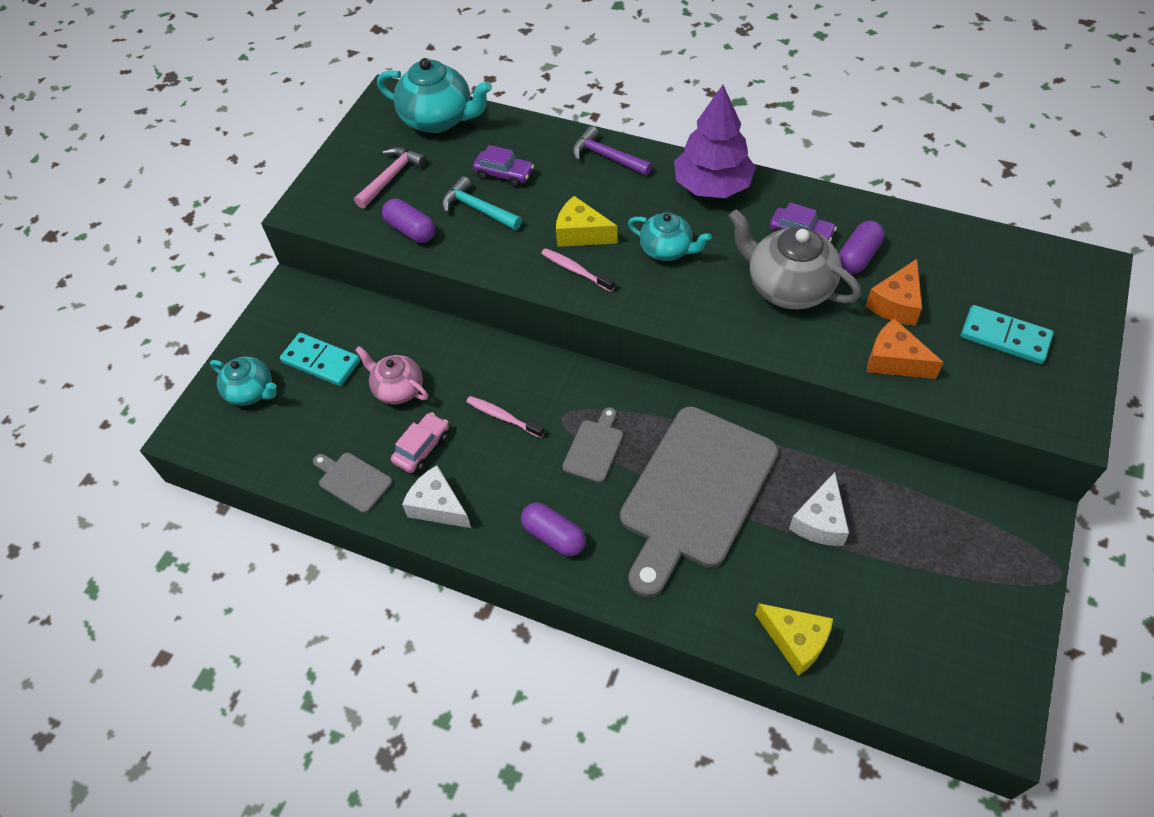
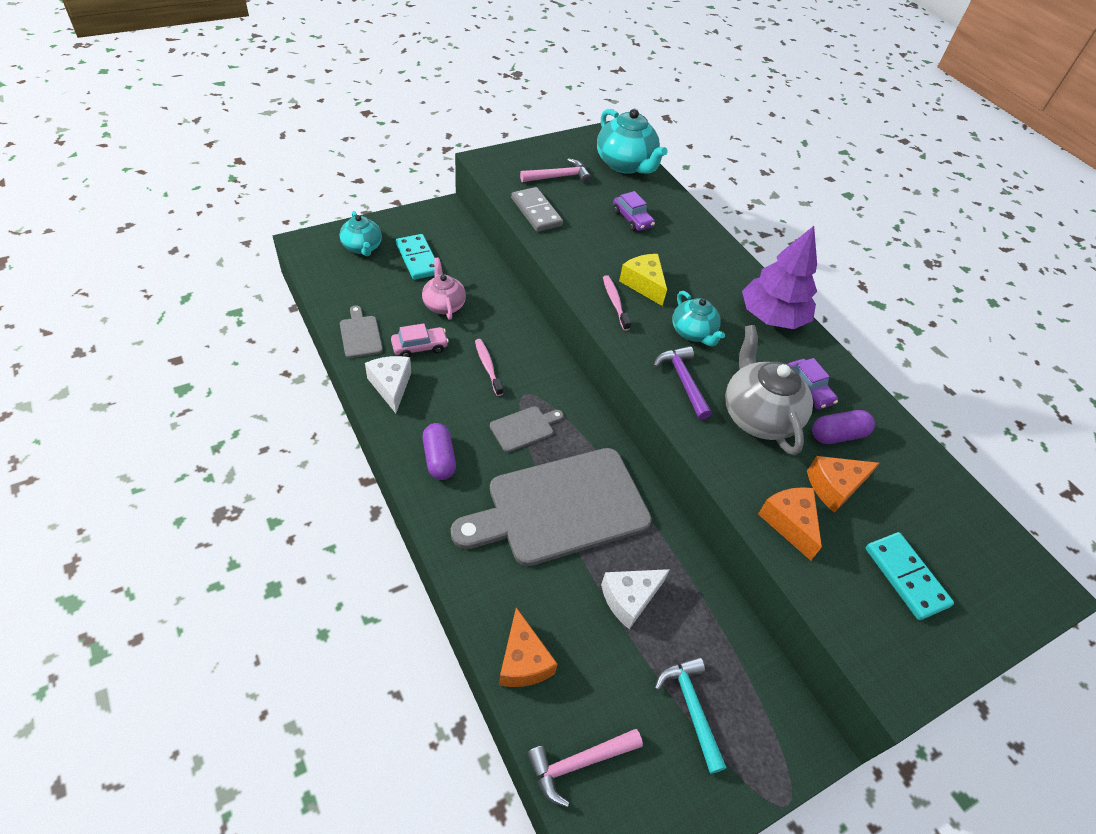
camera: 30 degrees right, 5 degrees down
(411, 230) = (536, 212): purple capsule -> grey domino
(478, 209) = (592, 227): turquoise hammer -> turquoise hammer (691, 708)
(607, 157) = (714, 253): purple hammer -> purple hammer (683, 381)
(795, 641) = (523, 661): yellow cheese -> orange cheese
(910, 677) = (579, 763): none -> pink hammer

